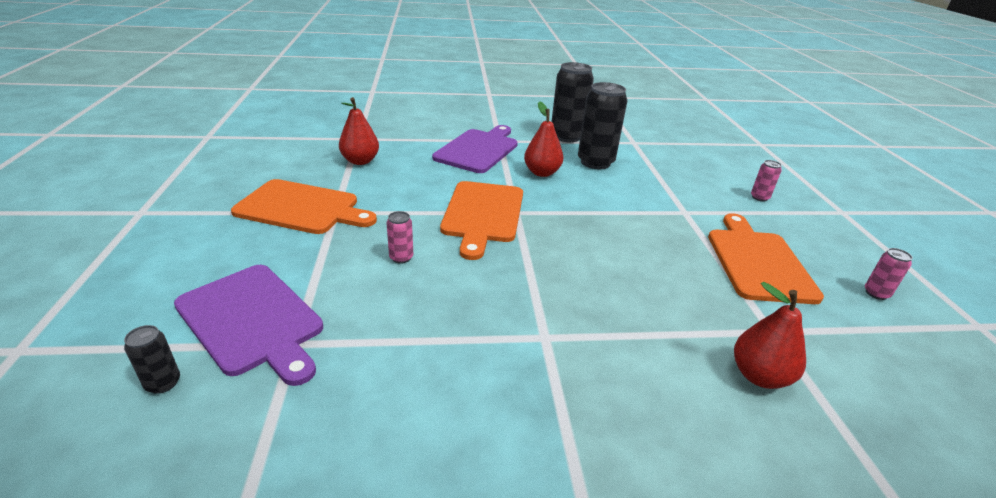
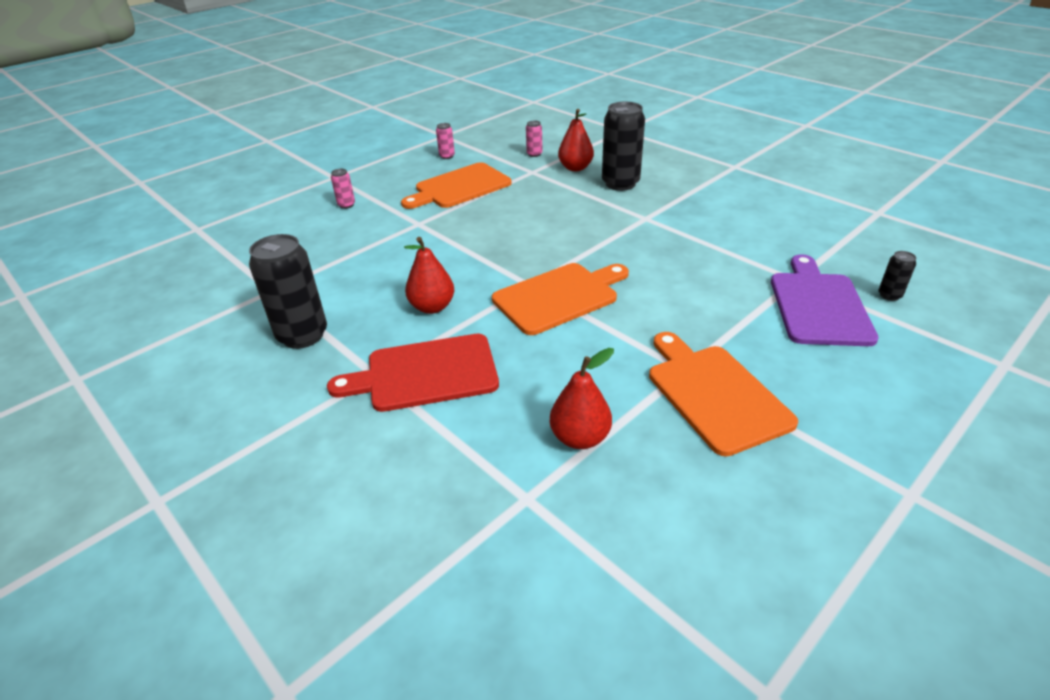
camera: 125 degrees left, 5 degrees up
(401, 257) = (673, 296): pink can -> pink can (534, 154)
(478, 150) = (425, 373): purple cutting board -> red cutting board
(595, 162) = (364, 290): black can -> black can (620, 183)

